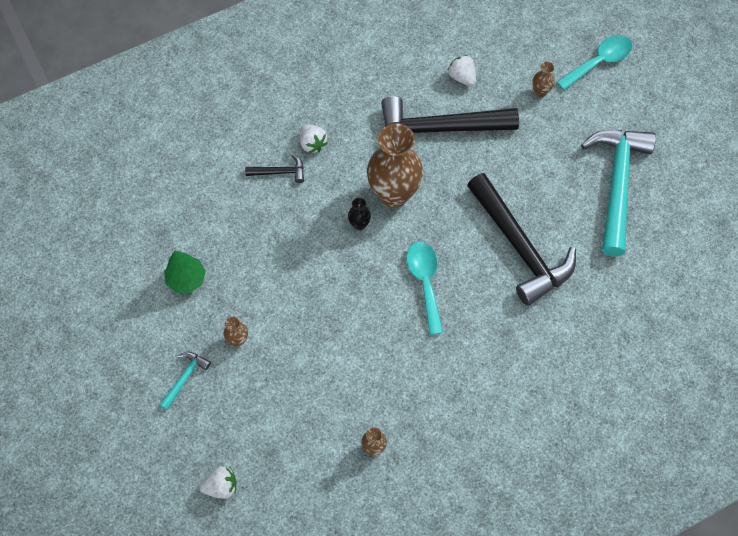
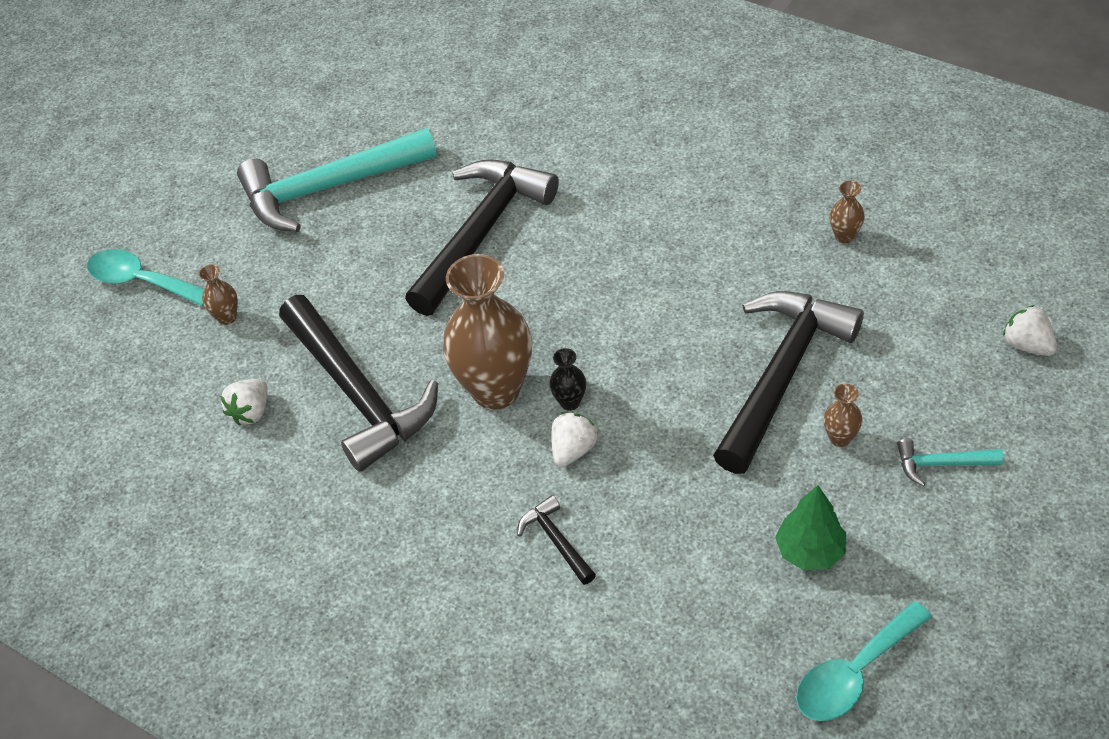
camera: 115 degrees left, 15 degrees down
(299, 339) = (781, 375): none -> black hammer
(312, 144) = (480, 527): white strawberry -> white strawberry (573, 450)
(425, 282) = (599, 295): turquoise spoon -> turquoise spoon (854, 673)

